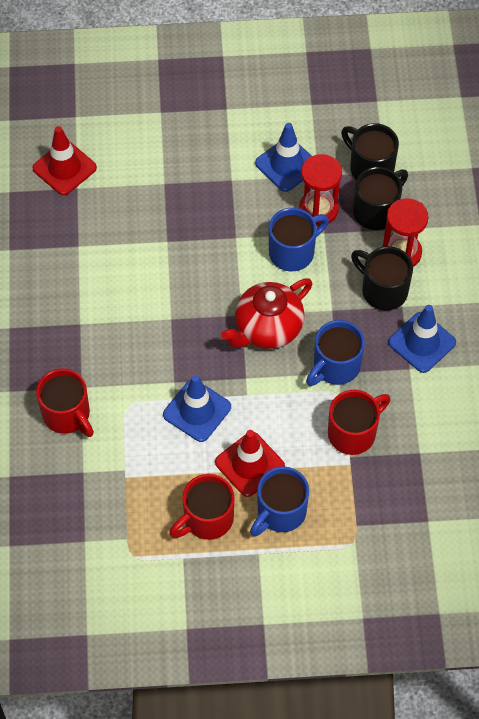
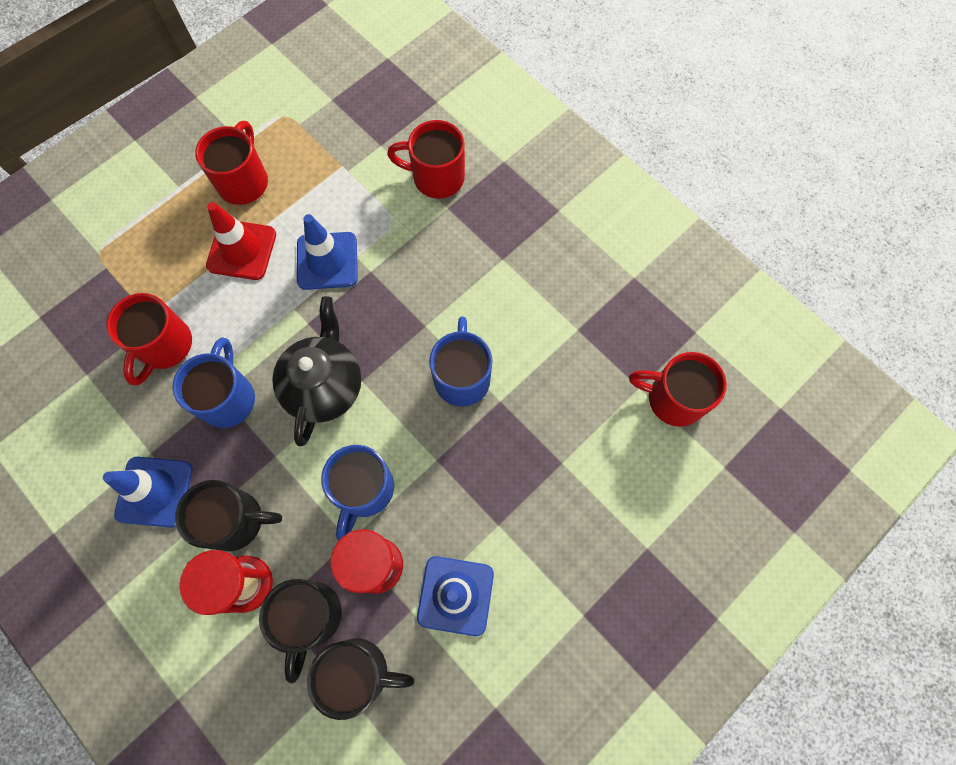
camera: 140 degrees right, 10 degrees up
(64, 168) = (673, 399): red traffic cone -> red mug
(267, 329) = (324, 386): red teapot -> black teapot
(280, 512) = (183, 230): blue mug -> blue mug (462, 377)

